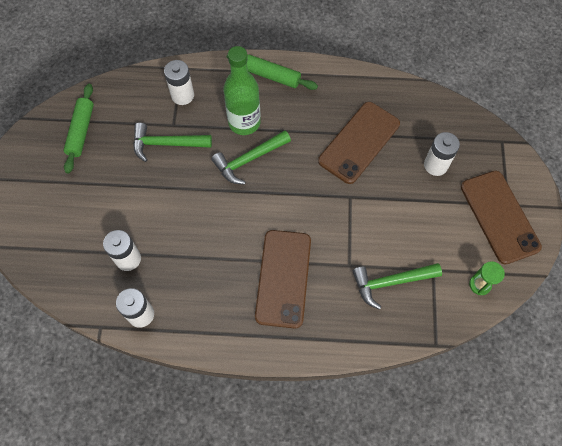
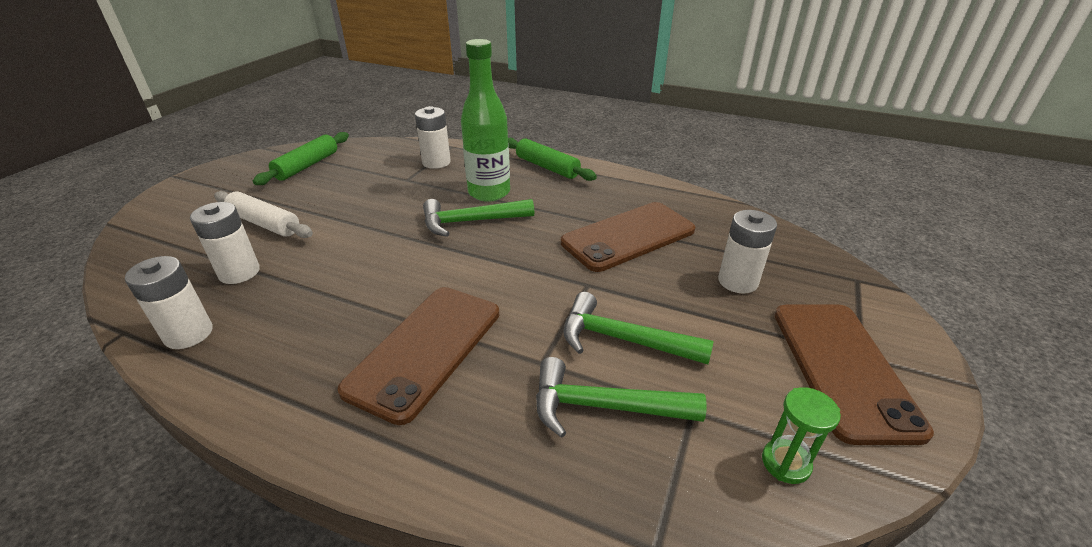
camera: 20 degrees right, 30 degrees down
(105, 208) = (265, 223): none -> white rolling pin
(167, 144) = (386, 191): green hammer -> green hammer (623, 339)

